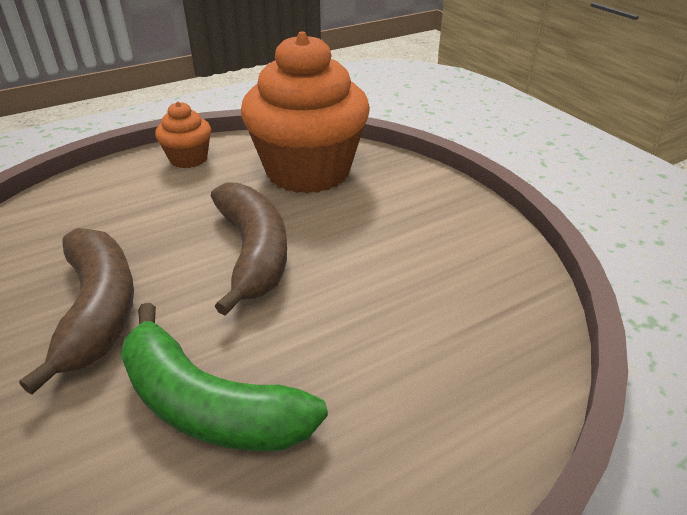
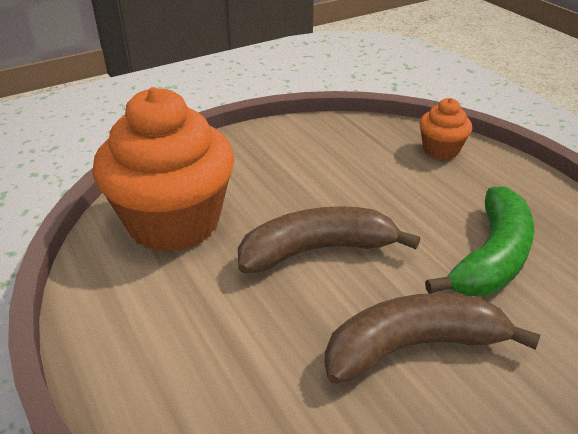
camera: 90 degrees left, 0 degrees up
(188, 159) = (116, 327): orange cupcake -> orange cupcake (440, 150)

